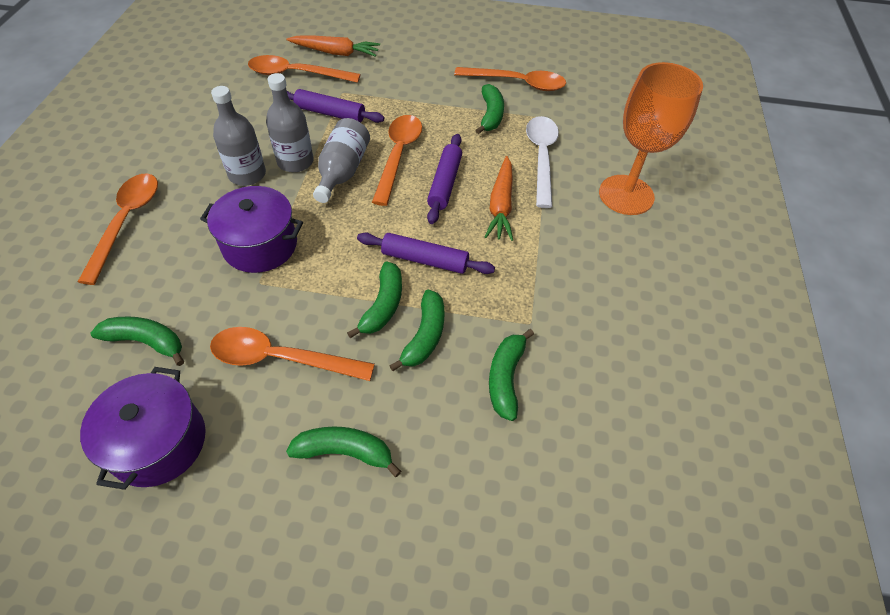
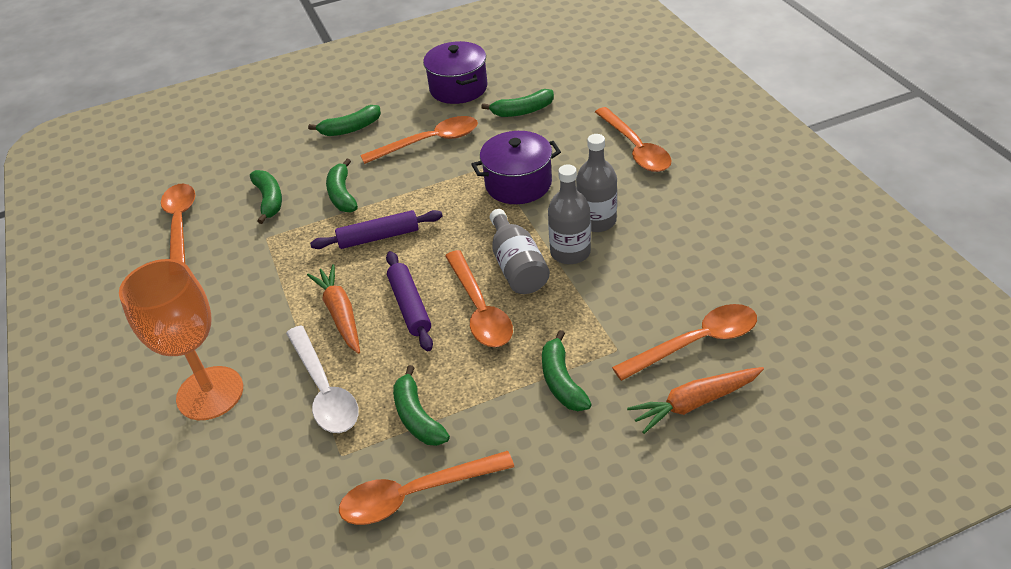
camera: 155 degrees right, 10 degrees down
(330, 113) = (598, 316): purple rolling pin -> none
(383, 305) = (387, 196): green banana -> green banana (562, 381)
(620, 401) = (180, 225): none -> orange spoon

